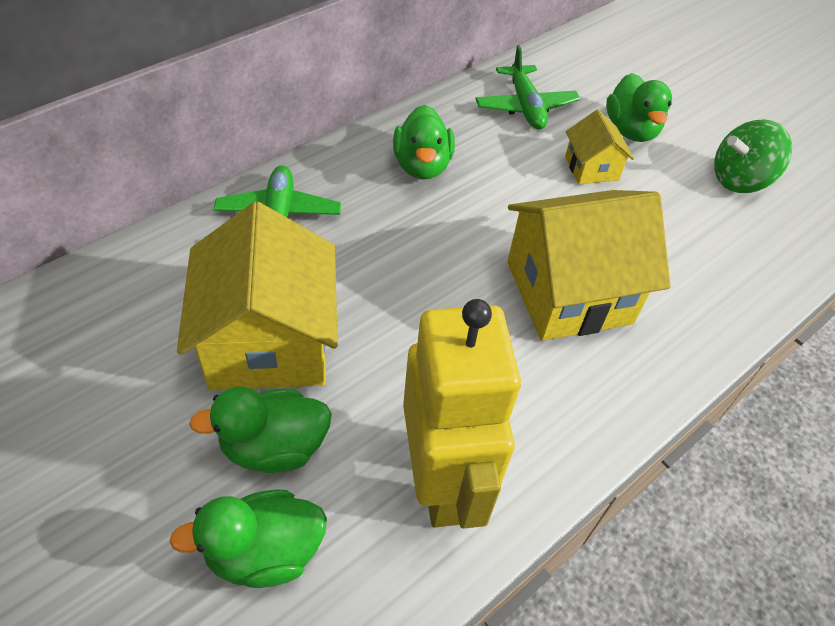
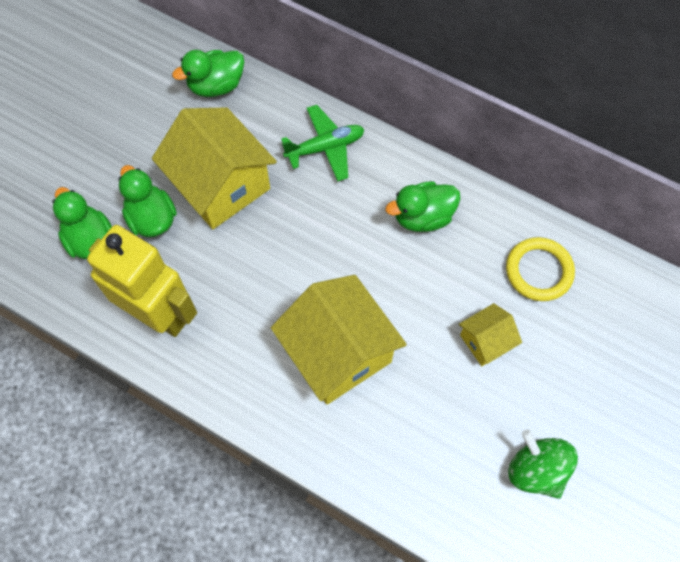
camera: 75 degrees right, 15 degrees up
(269, 342) = (221, 185): yellow house -> yellow house turned 75 degrees clockwise
(443, 481) = (159, 314): yellow robot -> yellow robot turned 120 degrees counterclockwise
(525, 106) = (539, 271): green plane -> yellow ring
(631, 130) = (555, 365): green duck -> green duck (216, 85)

